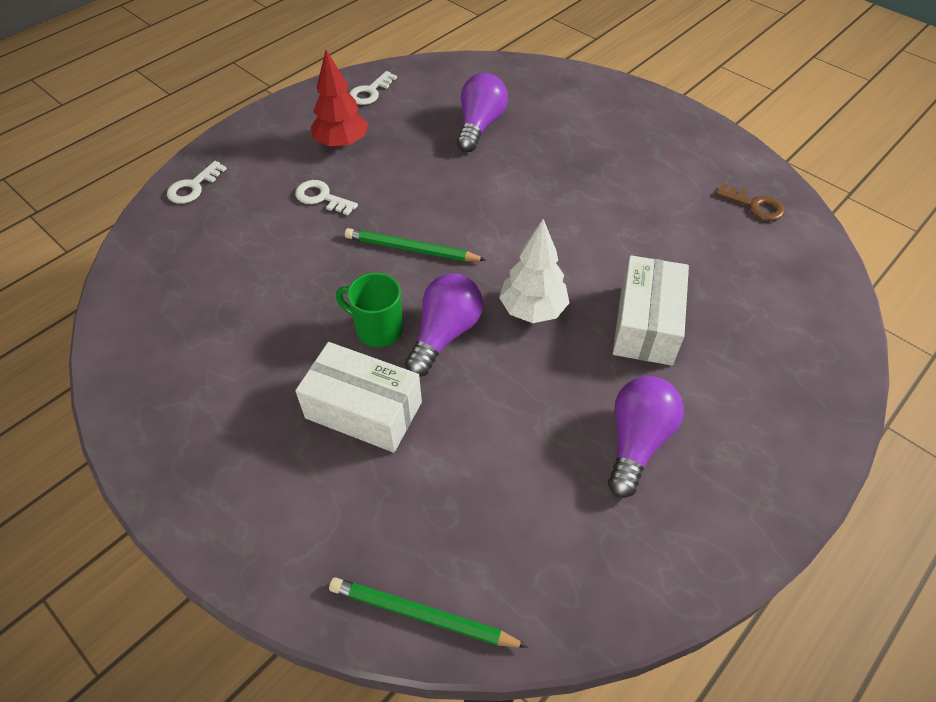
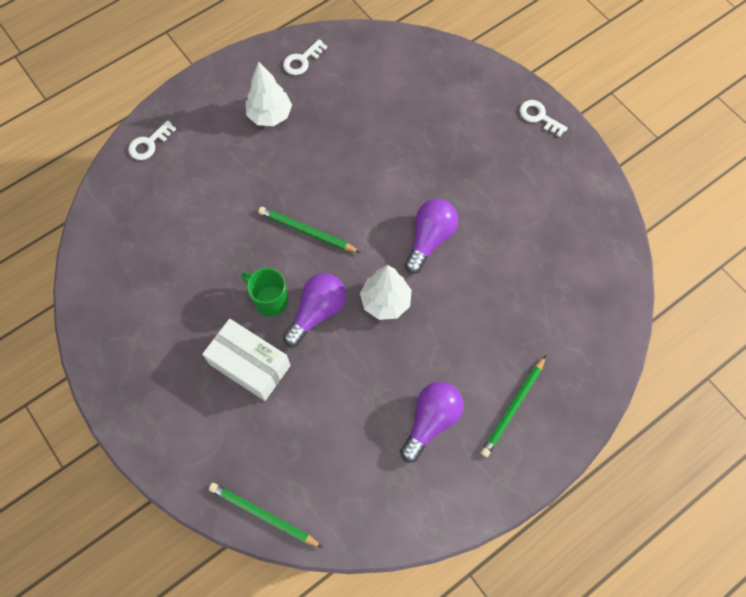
camera: 10 degrees right, 15 degrees up
(322, 197) = (246, 170): white key -> white key (539, 117)
(342, 144) = (270, 115): red tree -> white tree
(479, 125) = (386, 112): purple light bulb -> purple light bulb (429, 239)
(646, 324) = (466, 328): white box -> none
(742, 407) = (513, 407): none -> green pencil
(754, 205) = (587, 231): brown key -> none

